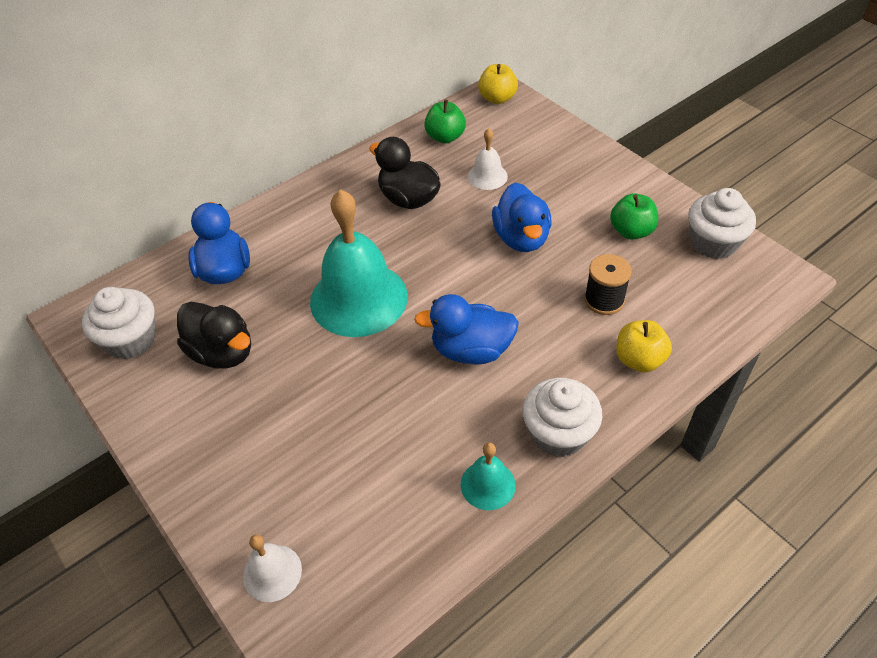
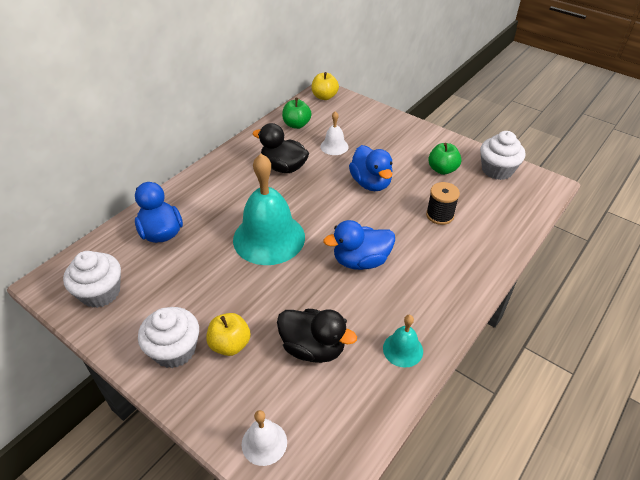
camera: 15 degrees left, 5 degrees down
(222, 352) = (177, 290): black duck -> black duck (313, 348)
(558, 433) = (439, 306): white cupcake -> white cupcake (174, 350)
(639, 360) = (476, 250): yellow apple -> yellow apple (230, 344)

